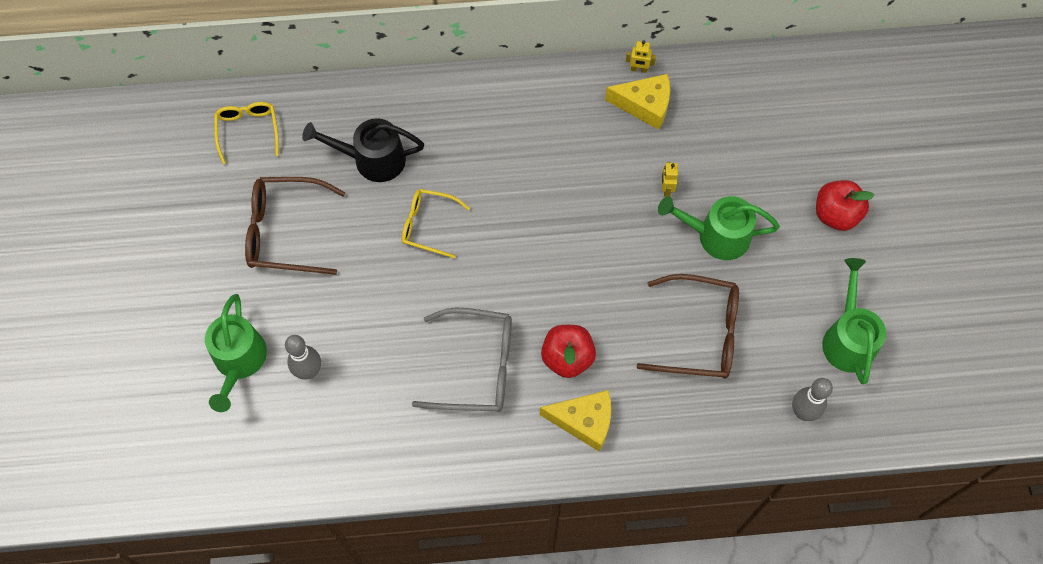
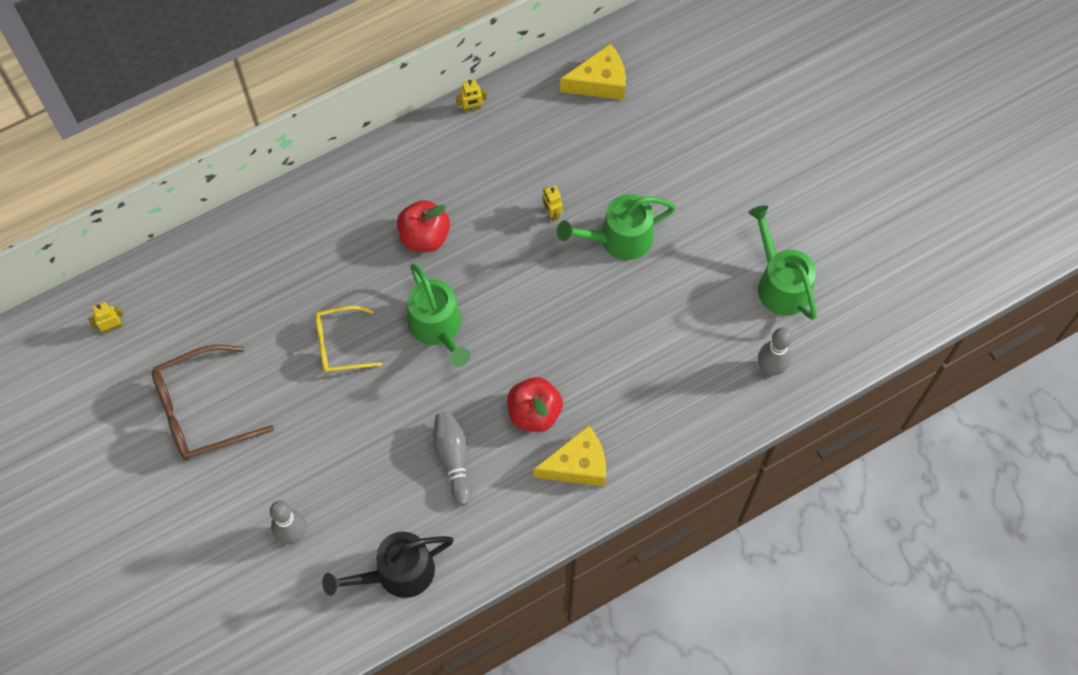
camera: 25 degrees left, 0 degrees up
(239, 361) = (218, 555): green watering can -> green watering can (438, 327)
(248, 131) = (112, 327): yellow glasses -> yellow robot
(372, 159) = (253, 303): black watering can -> black watering can (397, 573)
(477, 367) = (453, 459): grey glasses -> grey bowling pin
(644, 105) = (494, 141): yellow cheese -> yellow cheese (599, 82)
(700, 334) = (645, 337): brown glasses -> none
(835, 214) = (718, 173): red apple -> red apple (424, 237)

